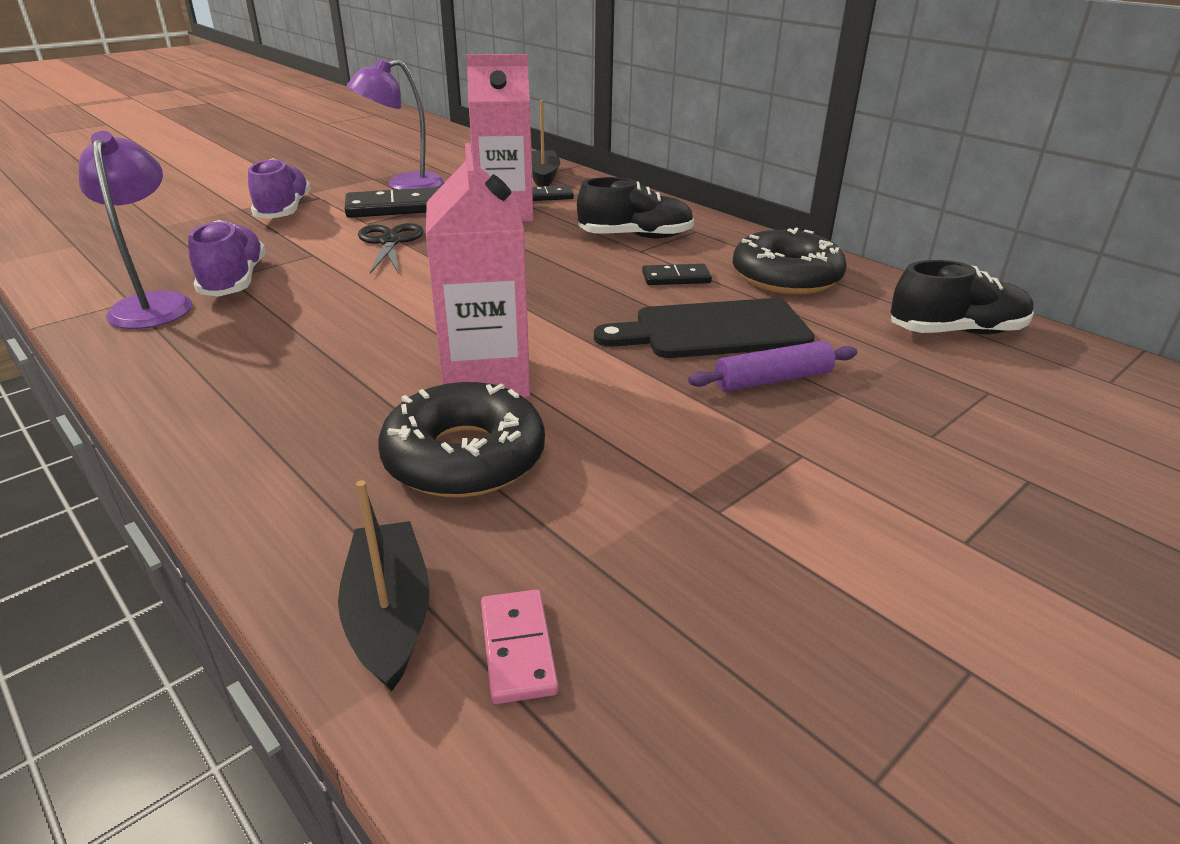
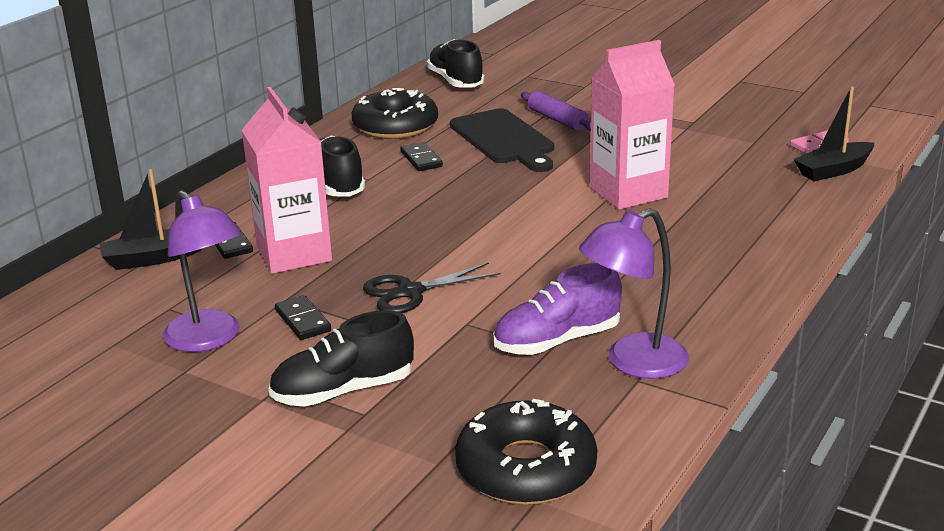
camera: 105 degrees left, 5 degrees down
(284, 211) = (343, 391): purple shoe -> black shoe
(393, 208) = (303, 320): black domino -> black domino, size x0.59
(464, 457) = (713, 180): black donut -> black donut (526, 468)

